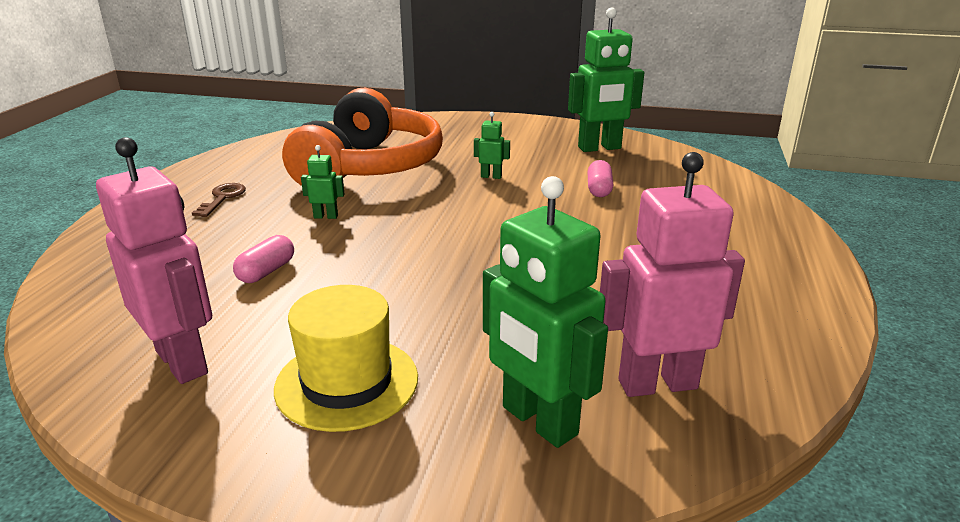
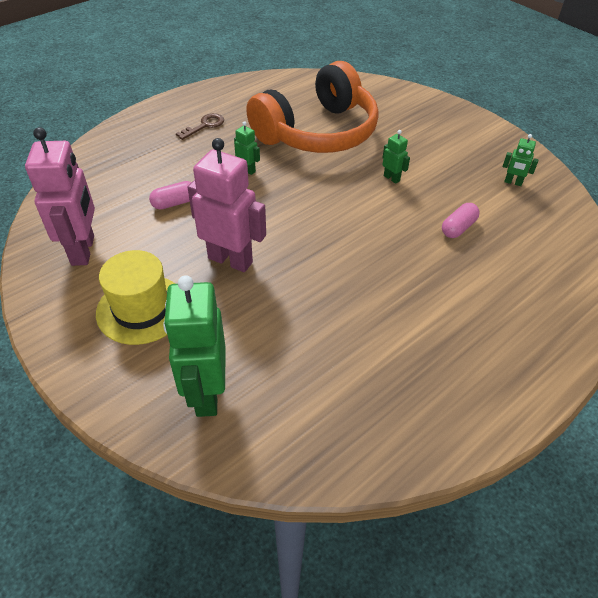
camera: 35 degrees right, 20 degrees up
(599, 148) = (513, 182): green robot -> green robot, size x0.45
(657, 384) = (298, 411): pink robot -> pink robot (230, 260)

